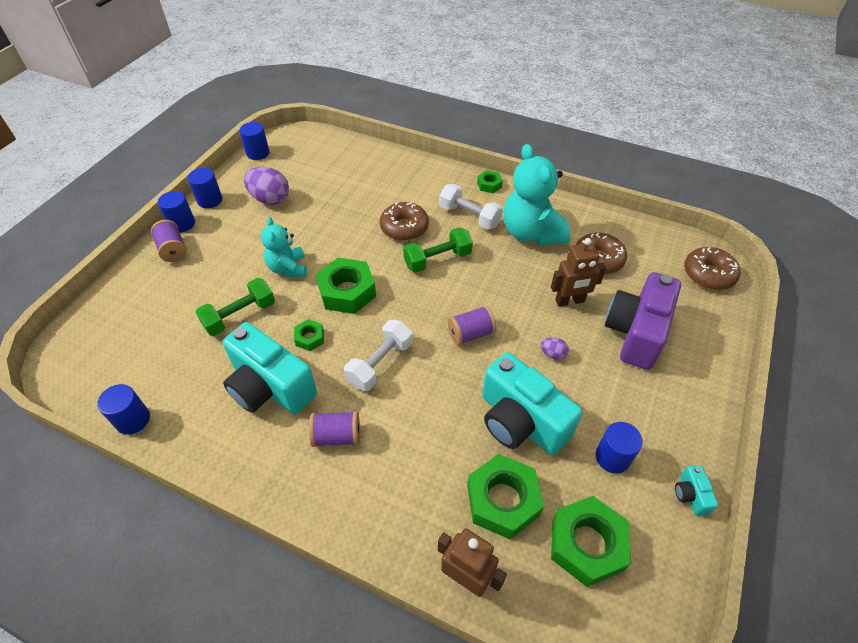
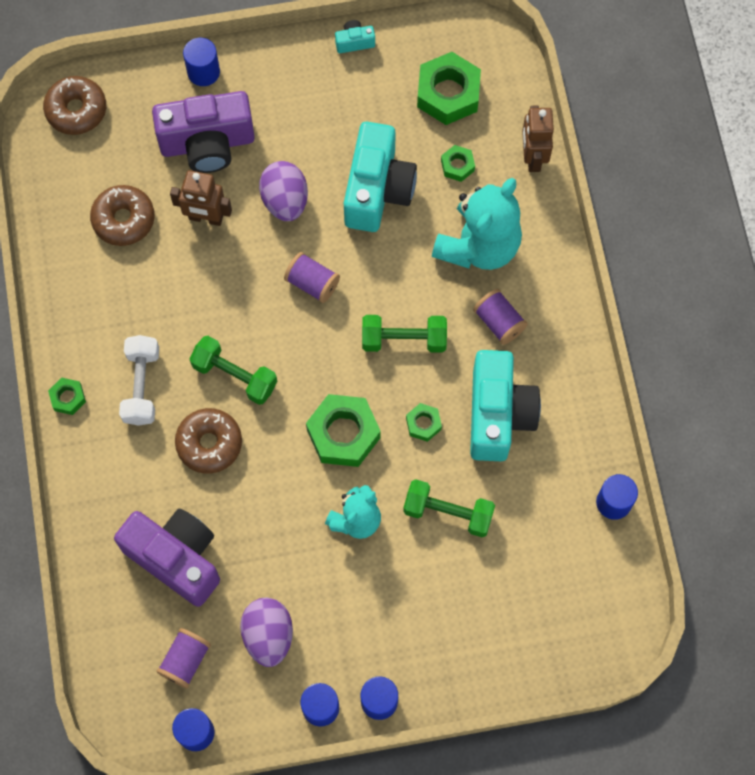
camera: 125 degrees left, 20 degrees up
(173, 250) = (421, 670): purple spool -> purple spool (185, 660)
(352, 185) = (176, 558): none -> purple camera
(380, 363) = (404, 339): white dumbbell -> green dumbbell
(503, 500) = (457, 165): green nut -> green nut, size x0.50
(531, 233) = (126, 305): turquoise teddy bear -> turquoise teddy bear (478, 245)
(552, 354) = (285, 201): purple egg -> purple egg, size x2.06
(570, 301) = (206, 218): brown robot -> brown robot turned 150 degrees clockwise
(612, 457) = (360, 107): blue cylinder -> blue cylinder (203, 72)
(690, 495) = (354, 42): turquoise camera -> turquoise camera turned 150 degrees counterclockwise

